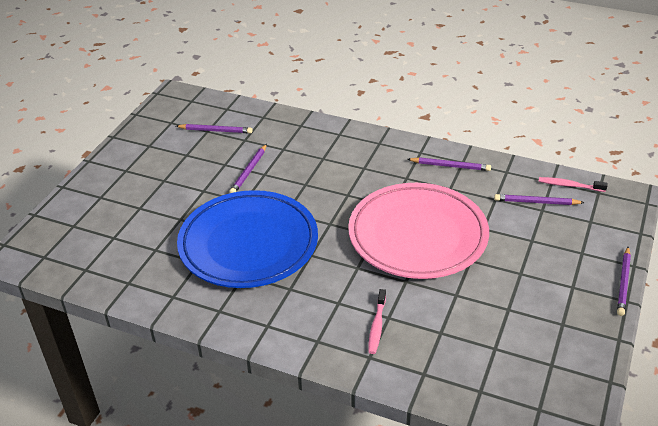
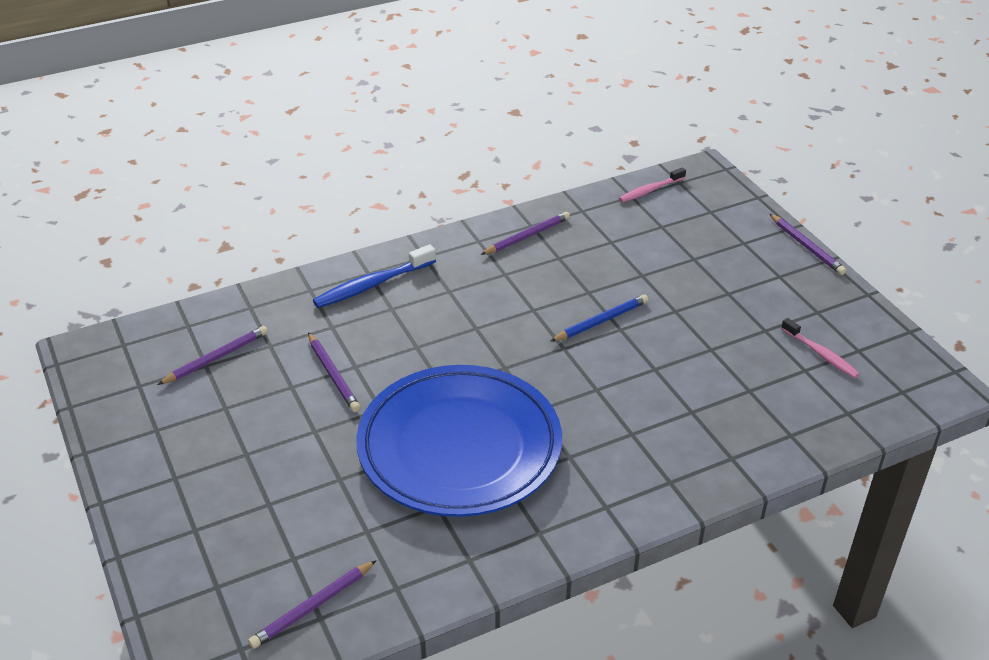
camera: 50 degrees left, 0 degrees up
(332, 141) = (372, 285): none -> blue toothbrush
(377, 326) = (695, 427): pink toothbrush -> pink toothbrush (821, 354)
(417, 236) = (601, 321): pink plate -> blue pencil
(536, 202) = (647, 222): purple pencil -> purple pencil (312, 607)

